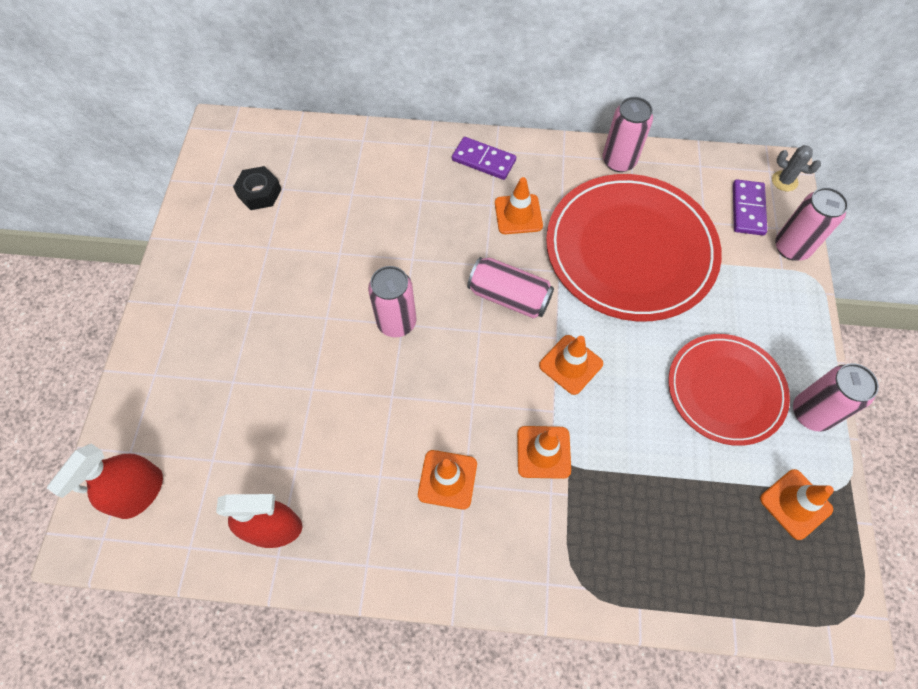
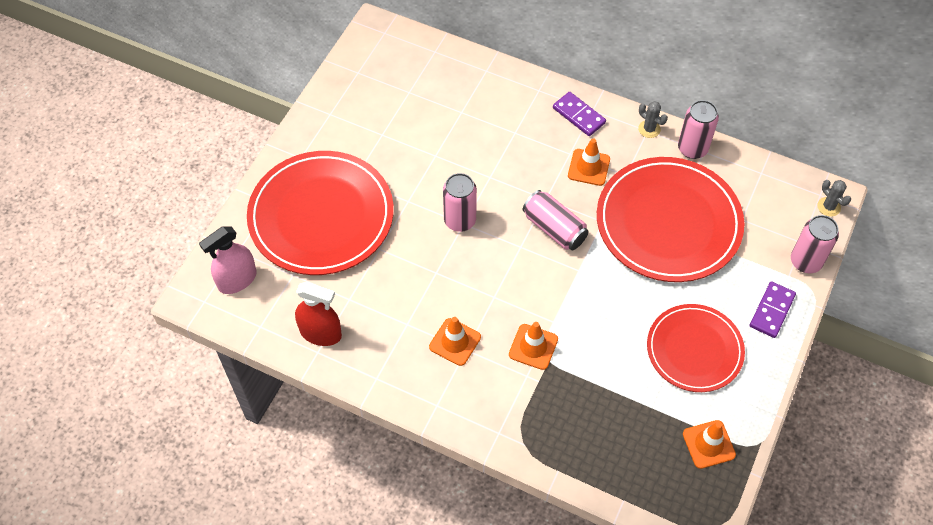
camera: 20 degrees right, 5 degrees down
(140, 492) = (237, 280): red spray bottle -> pink spray bottle
(225, 370) = (321, 216): none -> red plate
(259, 193) = (390, 90): black nut -> none
(564, 153) = (649, 129): none -> grey cactus
(570, 364) = (581, 293): orange traffic cone -> none
(747, 209) = (784, 220): purple domino -> purple domino (771, 311)
(811, 413) = (755, 387): pink can -> none

